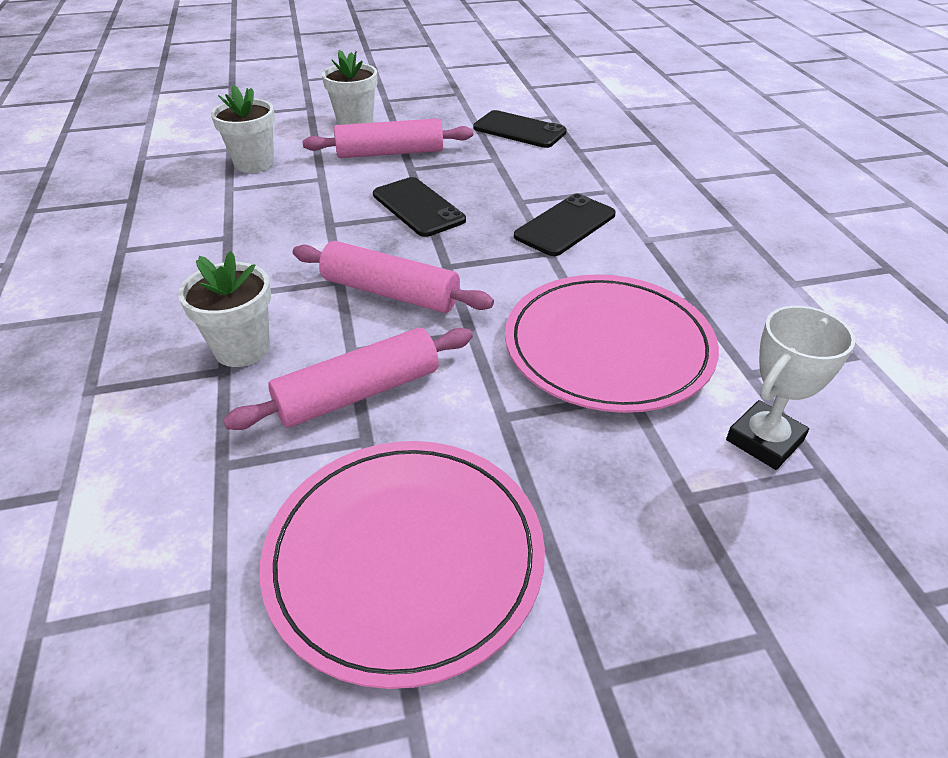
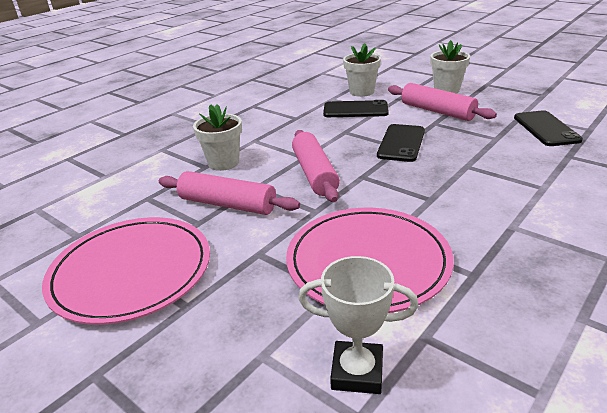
camera: 55 degrees right, 10 degrees down
(565, 225) = (469, 191): black phone -> black phone (355, 110)

